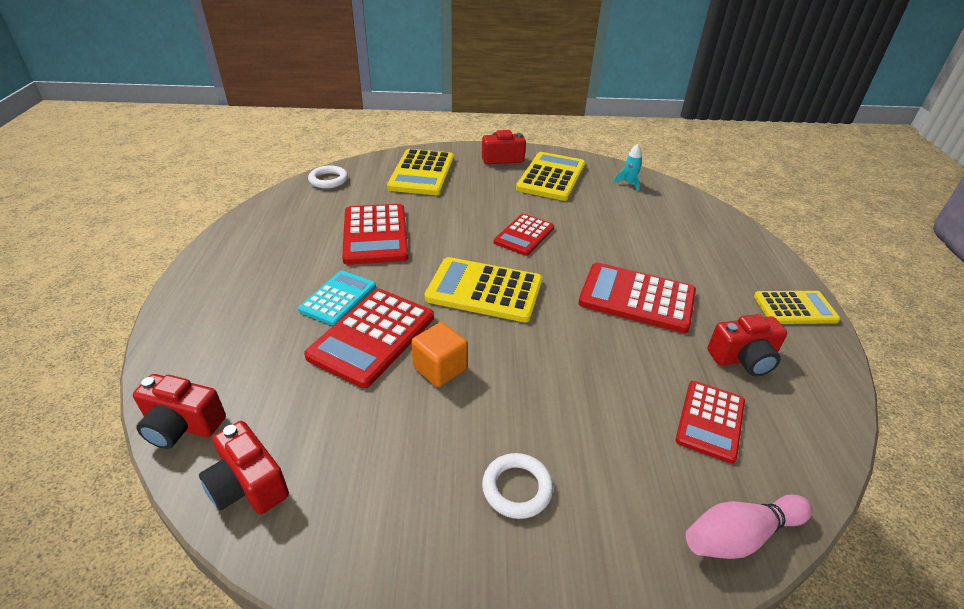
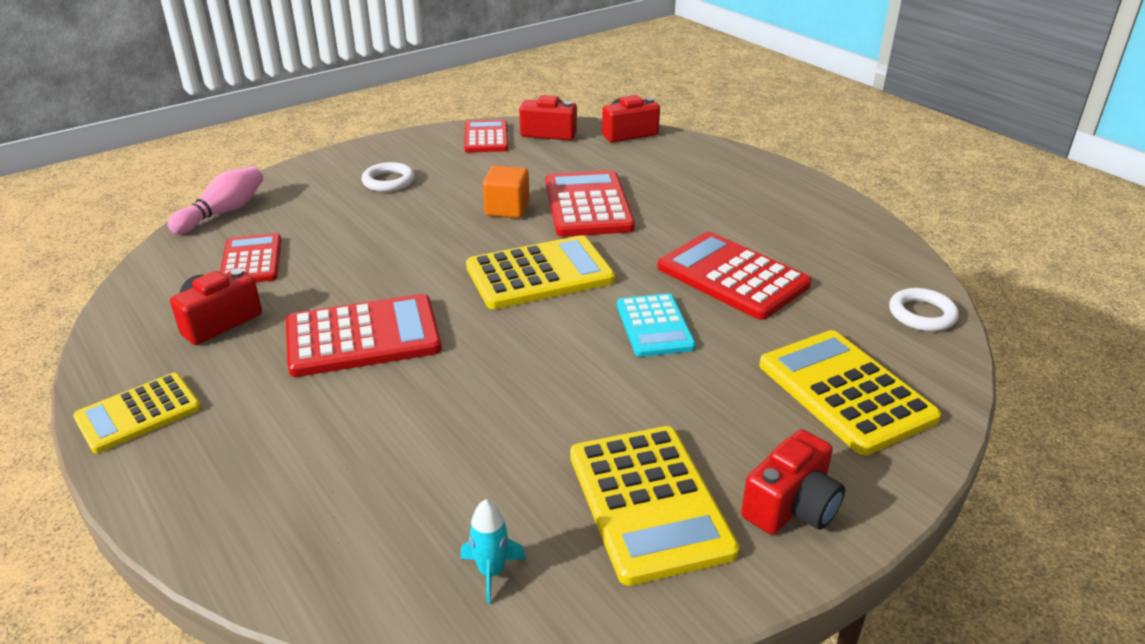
camera: 145 degrees right, 5 degrees down
(338, 298) = (660, 215): turquoise calculator -> turquoise calculator (654, 326)
(524, 235) = (568, 357): red calculator -> red calculator (486, 137)

